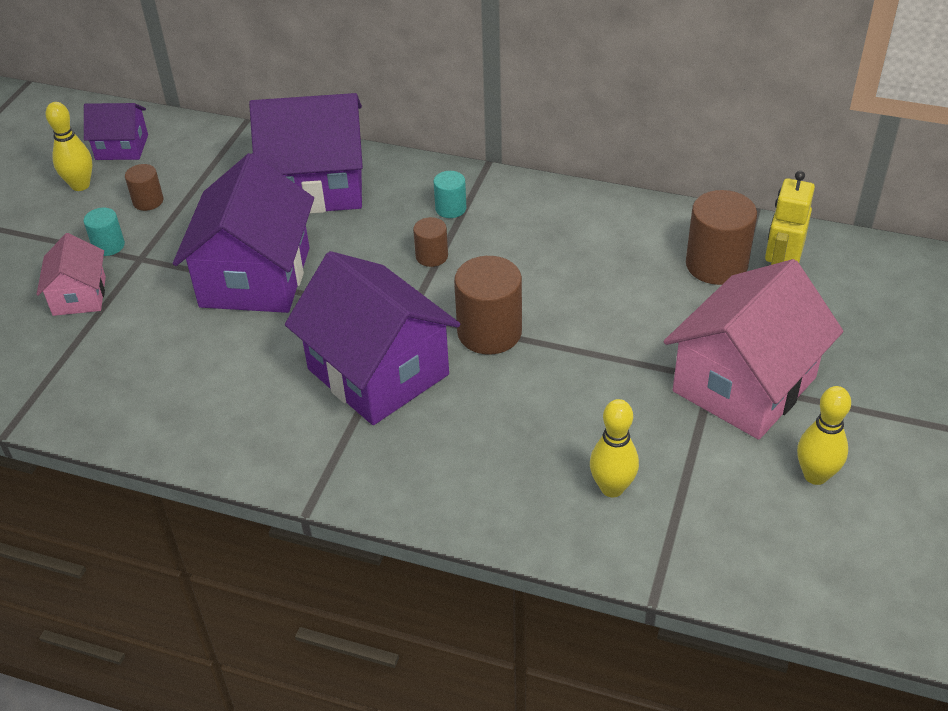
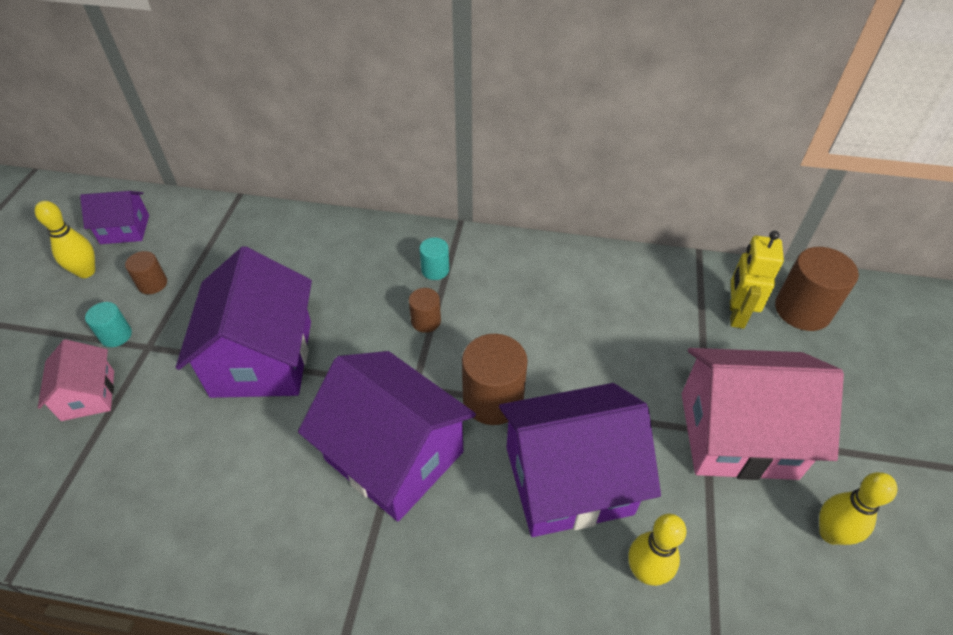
camera: 10 degrees left, 5 degrees up
(316, 186) = (310, 256): purple house -> purple house (568, 480)
(716, 265) = (680, 308): brown cylinder -> brown cylinder (802, 310)
(744, 384) = (737, 435): pink house -> pink house turned 60 degrees clockwise

